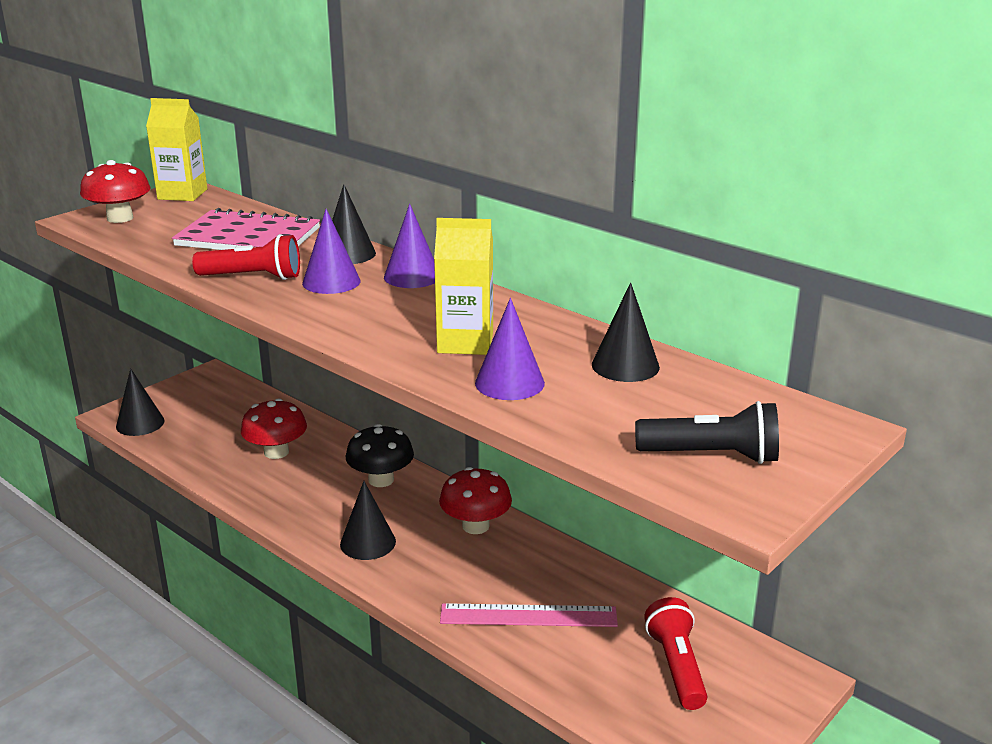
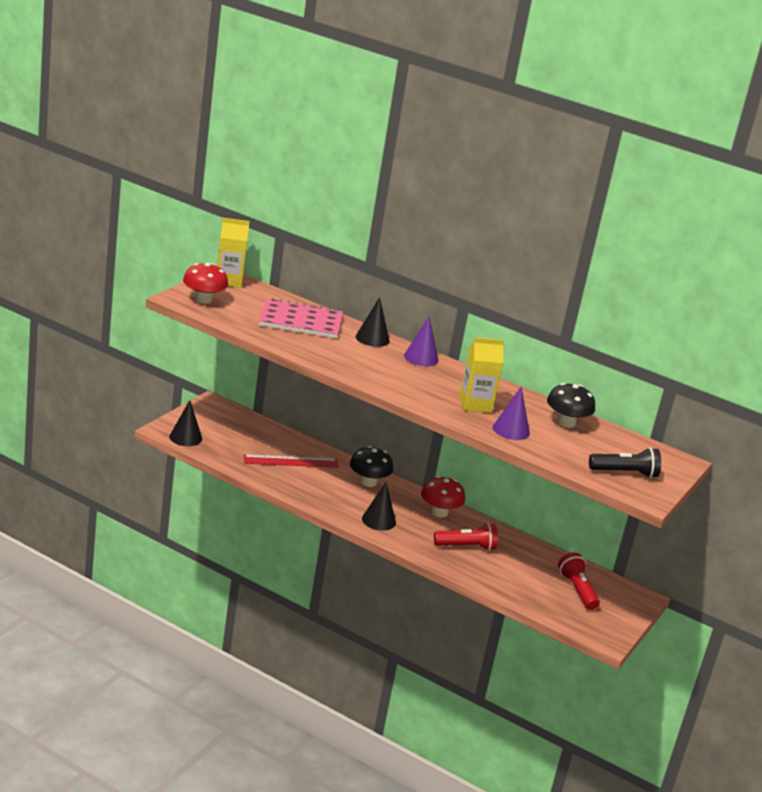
camera: 15 degrees left, 0 degrees up
(253, 277) = (326, 353): red flashlight -> red flashlight (466, 547)
(276, 452) = (291, 461): red mushroom -> red ruler
(331, 282) = (375, 359): purple cone -> none
(528, 615) = (489, 563): pink ruler -> none
(625, 365) = (566, 423): black cone -> black mushroom

